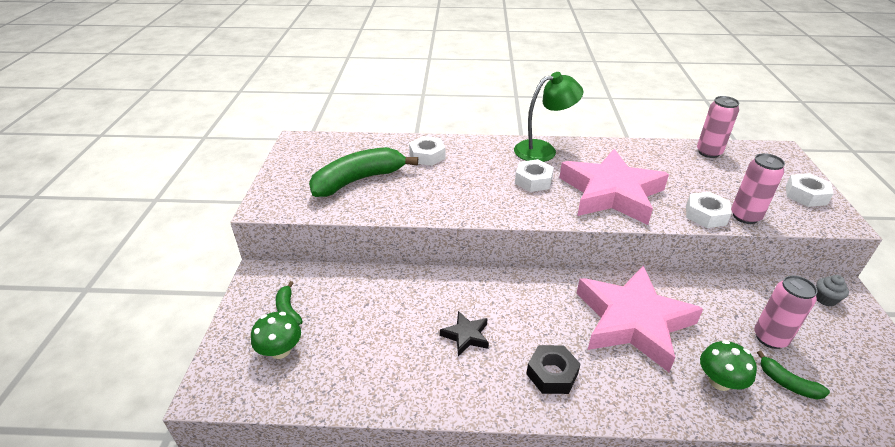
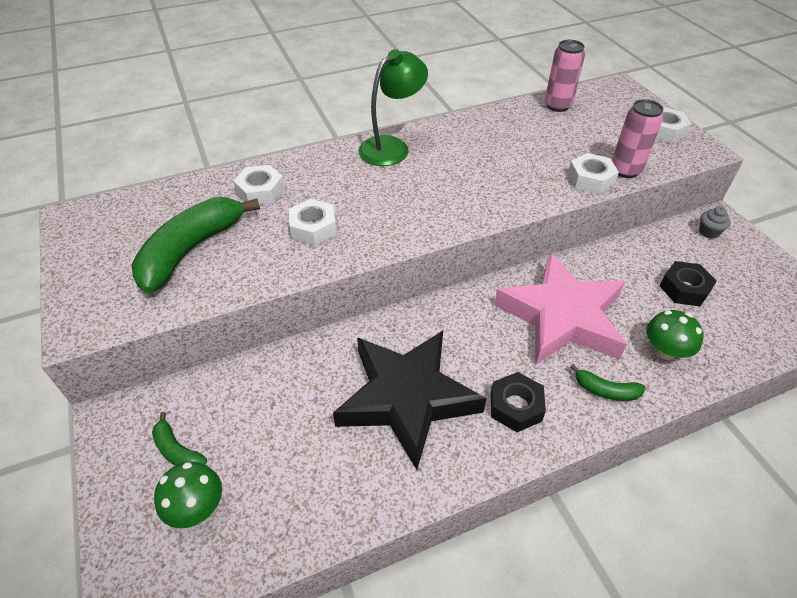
camera: 25 degrees left, 10 degrees up
(466, 336) = (407, 398): black star -> black star, size x2.44
(533, 181) = (401, 189): white nut -> white nut (313, 228)
(611, 193) = (490, 181): pink star -> none
(770, 338) = (684, 289): pink can -> black nut
(787, 383) = (718, 329): green banana -> green banana (605, 390)

